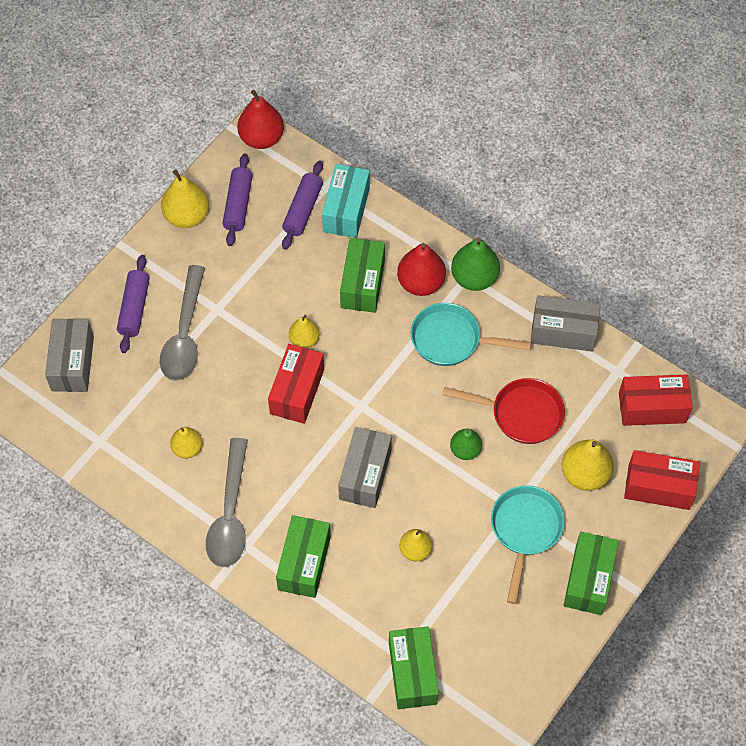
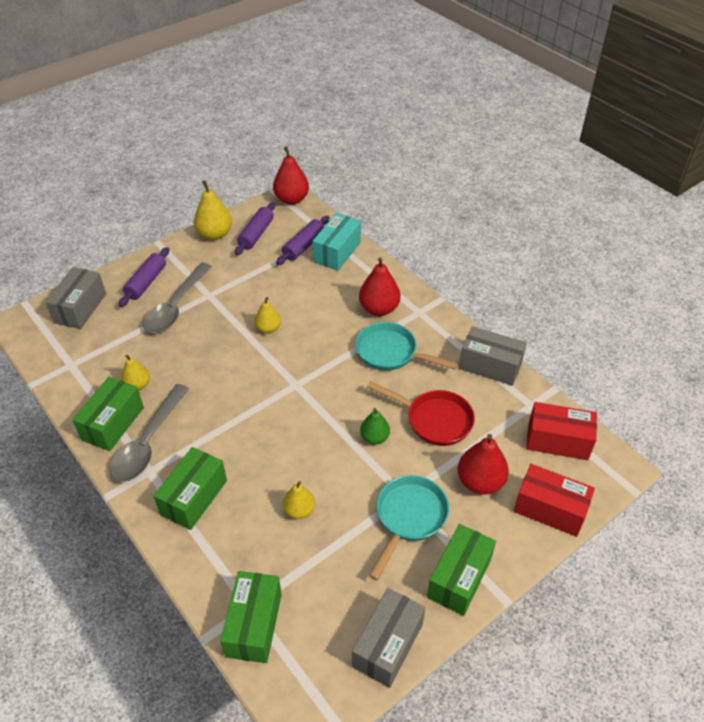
camera: 15 degrees right, 15 degrees down
(297, 391) = (247, 363): red box -> none
(362, 284) = (331, 300): green box -> green box (113, 423)
(365, 474) = (278, 437): grey box -> grey box (387, 645)
(474, 278) = (424, 314): green pear -> none
(584, 474) = (480, 482): yellow pear -> red pear

